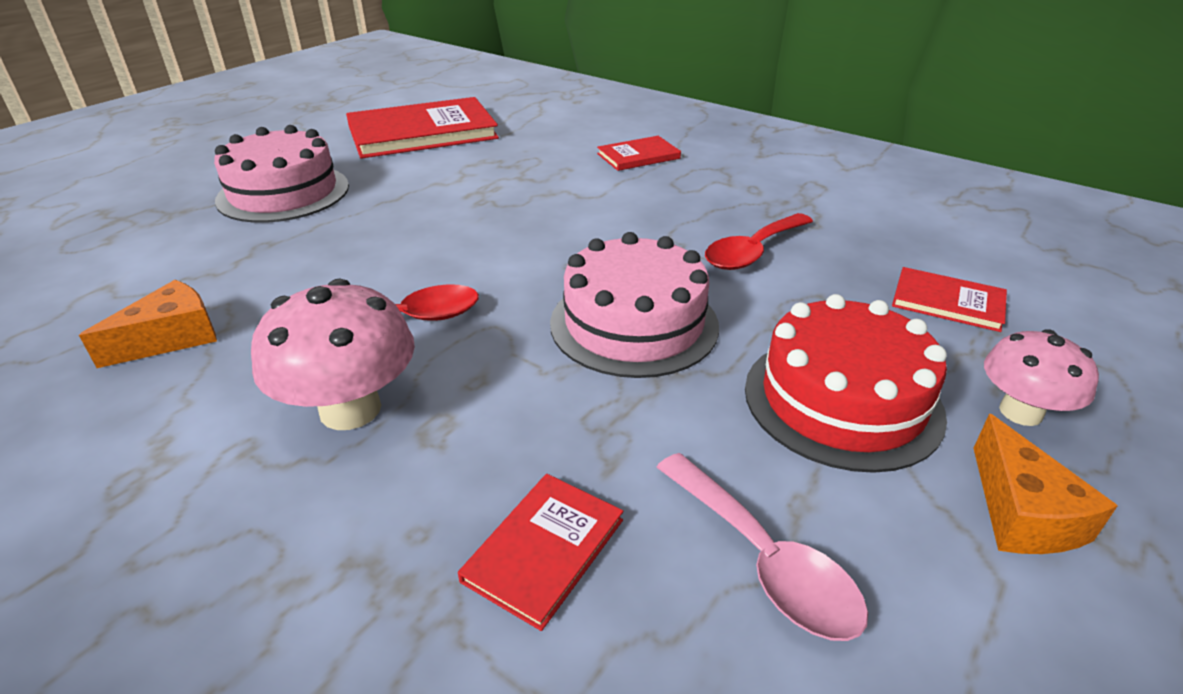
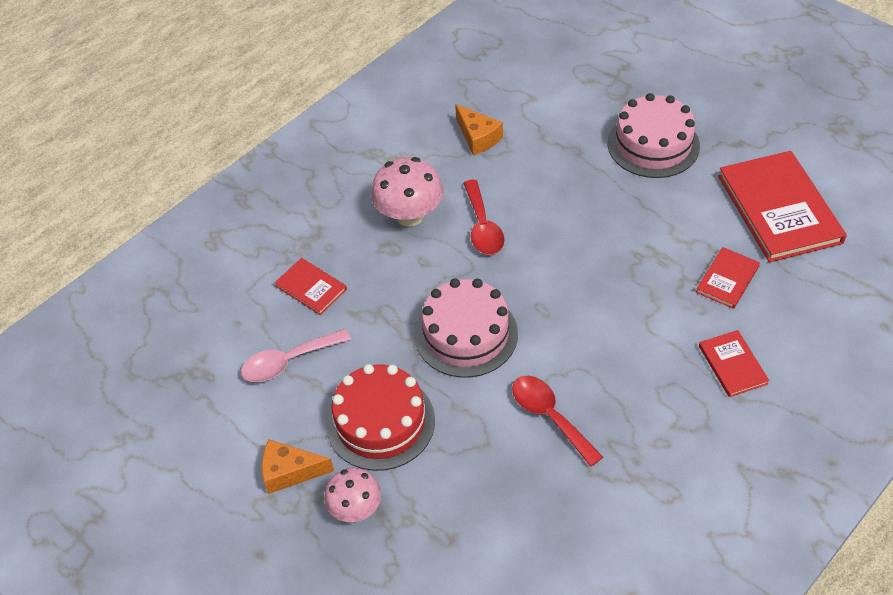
camera: 100 degrees right, 15 degrees up
(947, 302) = (469, 520): red book -> red book (727, 279)

